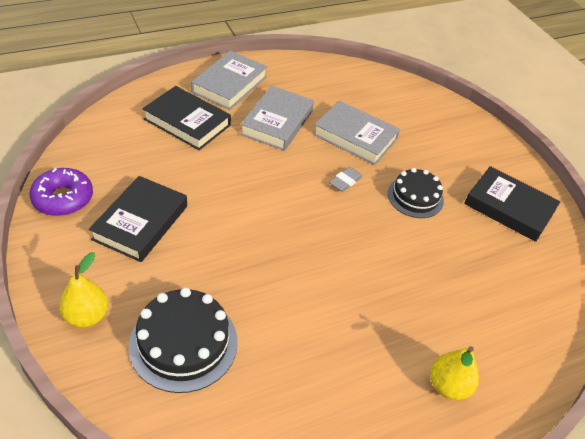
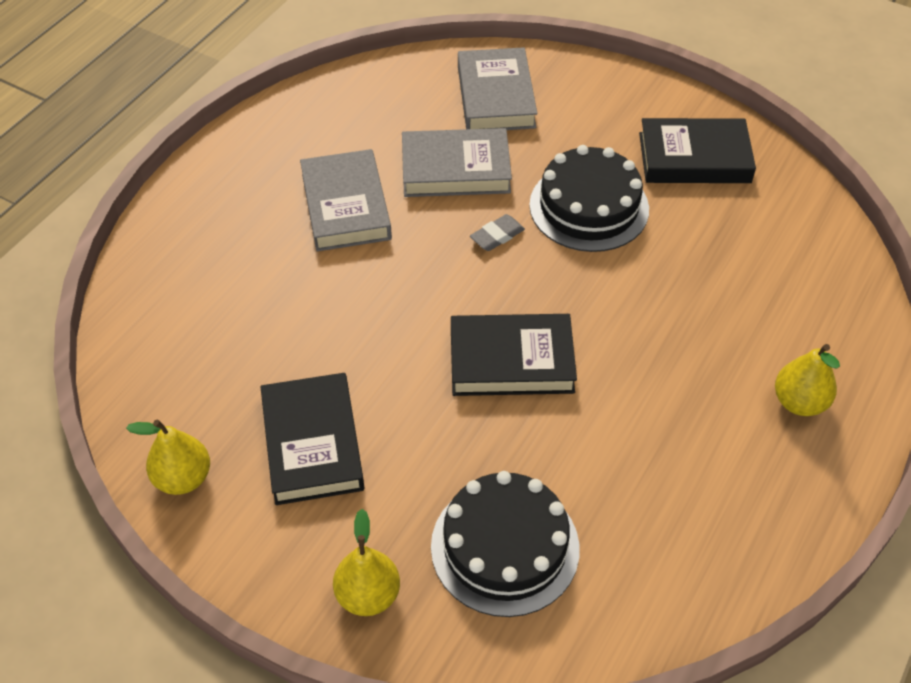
camera: 30 degrees left, 5 degrees up
(63, 198) = (183, 478): purple donut -> yellow pear
(187, 122) = (233, 275): black book -> black book (511, 360)
(229, 84) = (233, 188): grey book -> grey book (495, 96)
(345, 181) = (497, 236): grey eraser -> grey eraser turned 45 degrees clockwise
(415, 197) = (589, 207): black cake -> black cake, size x1.50

